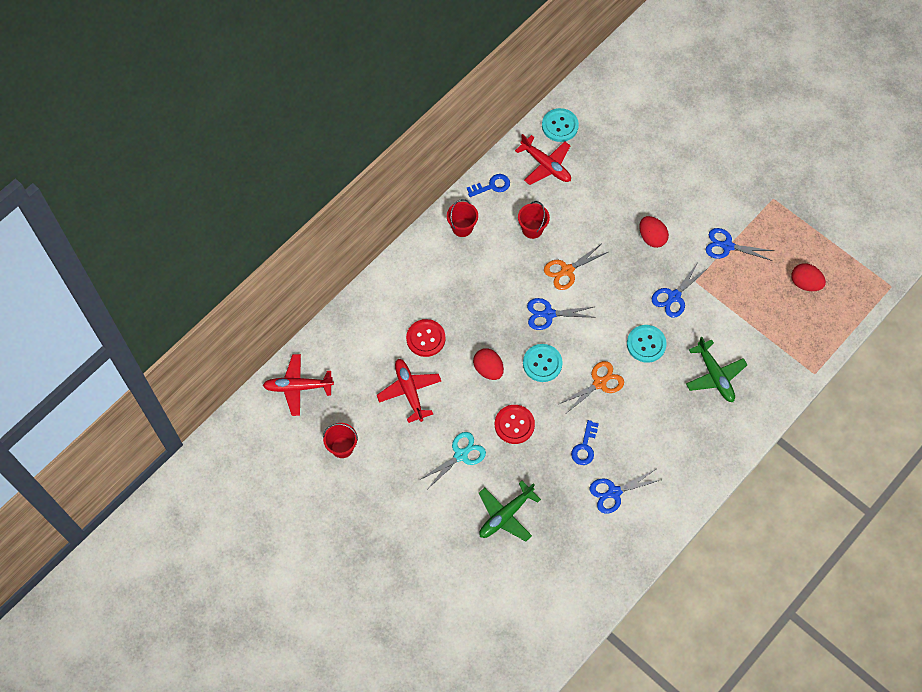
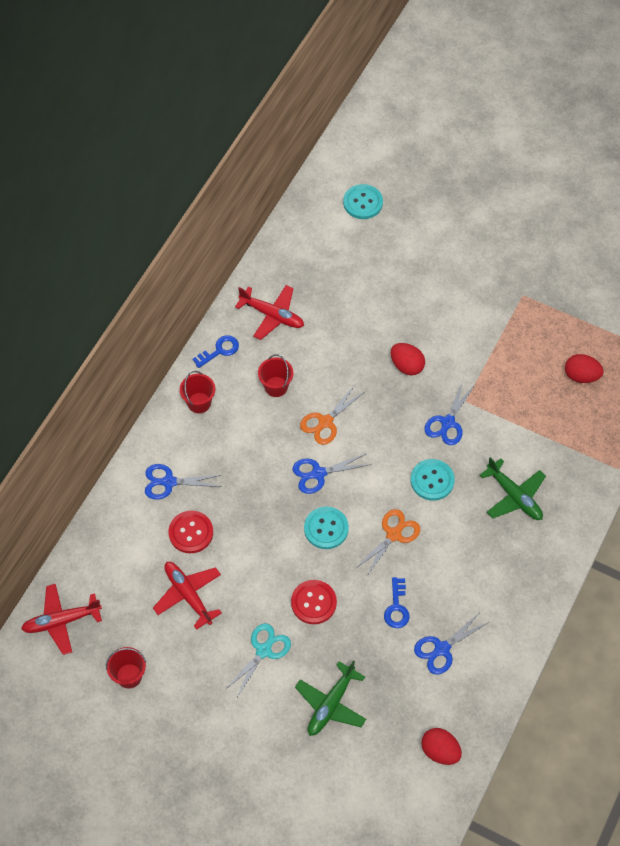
camera: 15 degrees left, 5 degrees down
(488, 369) = (269, 549): red egg -> red egg (440, 751)
(560, 126) = (276, 270): turquoise button -> turquoise button (363, 203)
(727, 246) = (489, 356): blue scissors -> blue scissors (169, 482)

